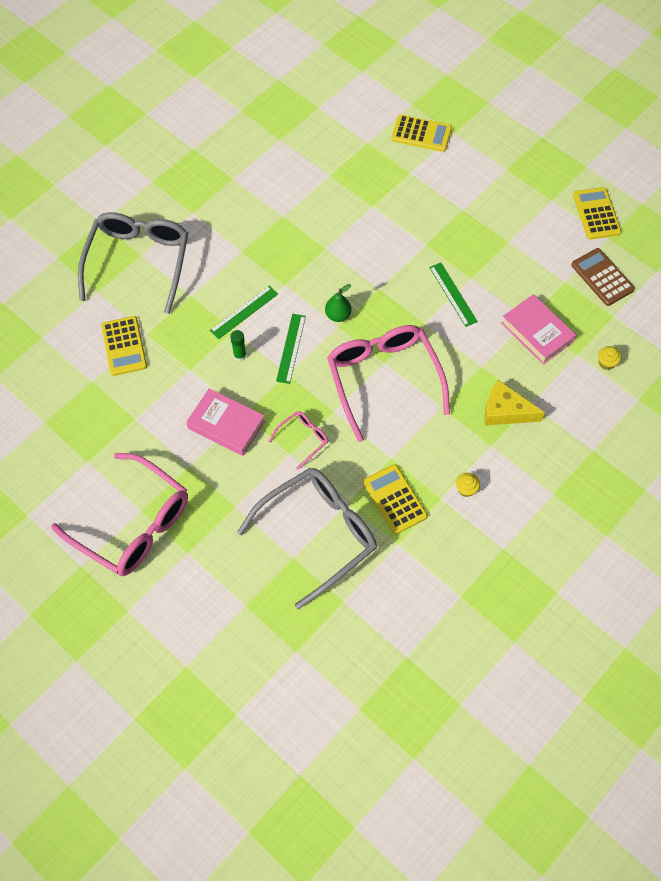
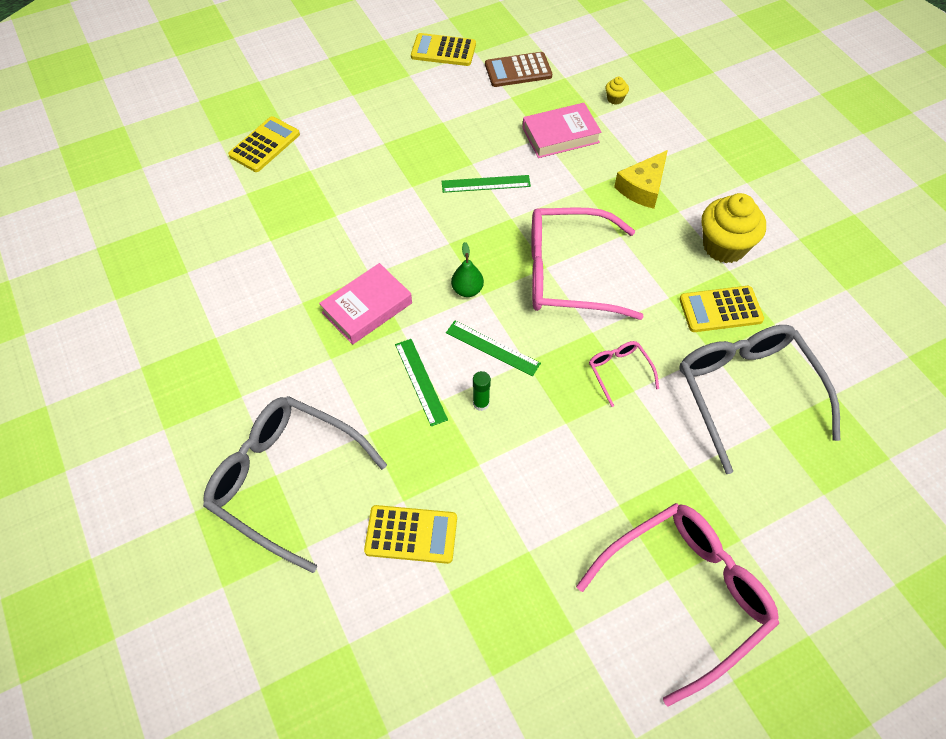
camera: 70 degrees left, 5 degrees down
(226, 425) = (574, 446): pink book -> pink book (367, 308)
(466, 489) = (724, 246): yellow cupcake -> yellow cupcake, size x2.36

